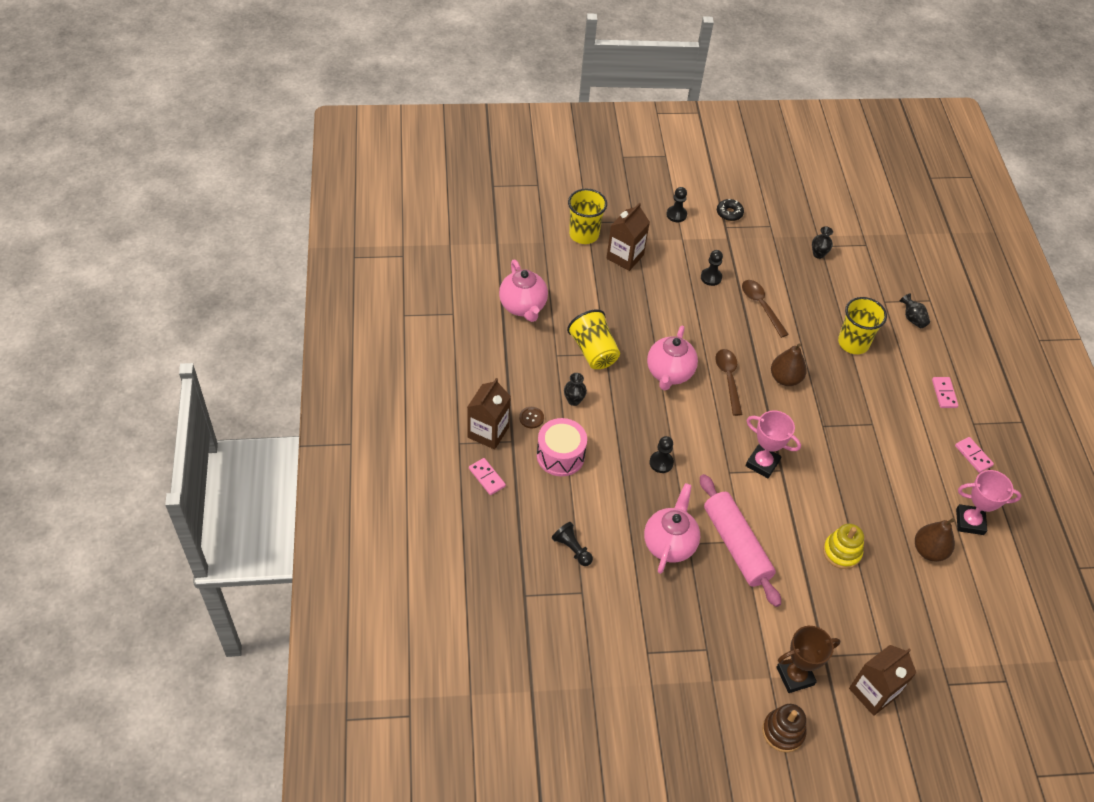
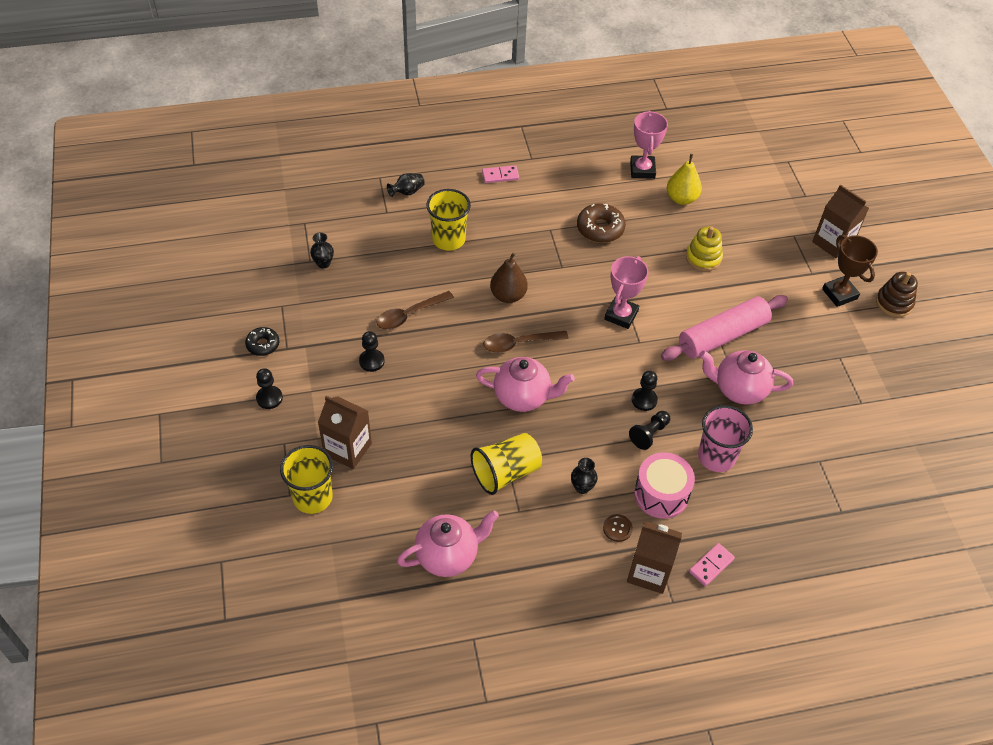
camera: 95 degrees left, 0 degrees up
(572, 549) = (773, 473): black pawn -> black pawn (649, 434)
(594, 506) = (716, 457): none -> pink cup
(877, 466) = (600, 228): none -> brown donut
(929, 551) = (681, 198): brown pear -> yellow pear
(973, 455) = (569, 161): pink domino -> none

